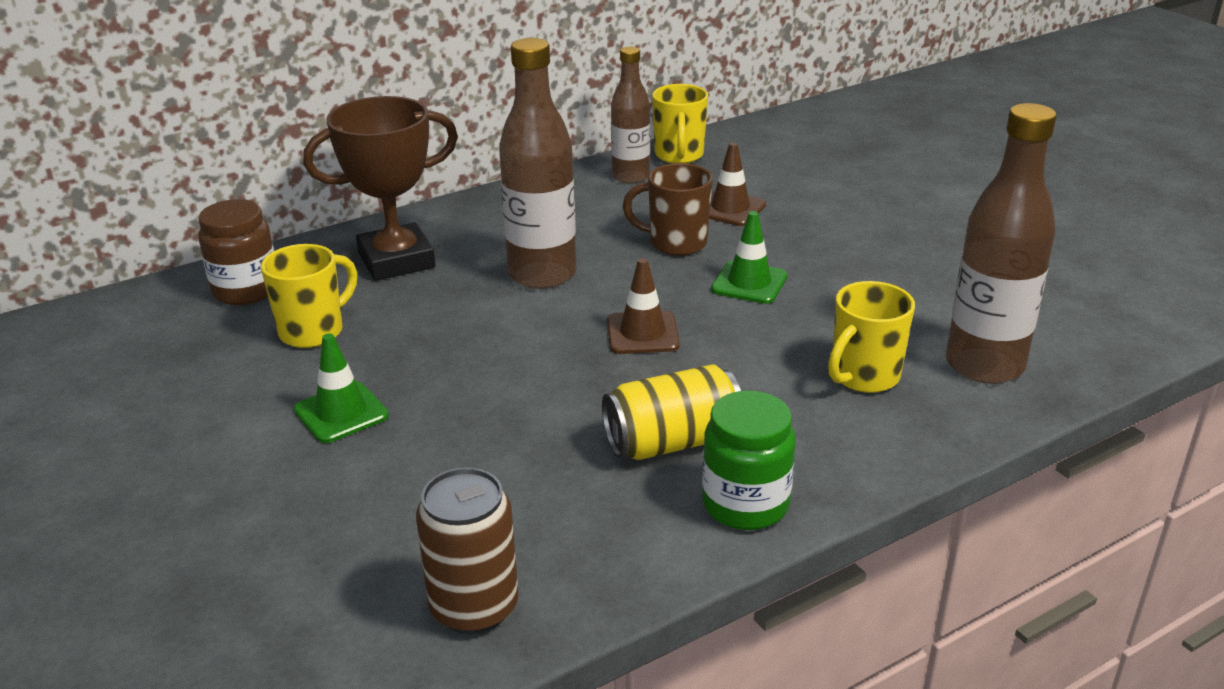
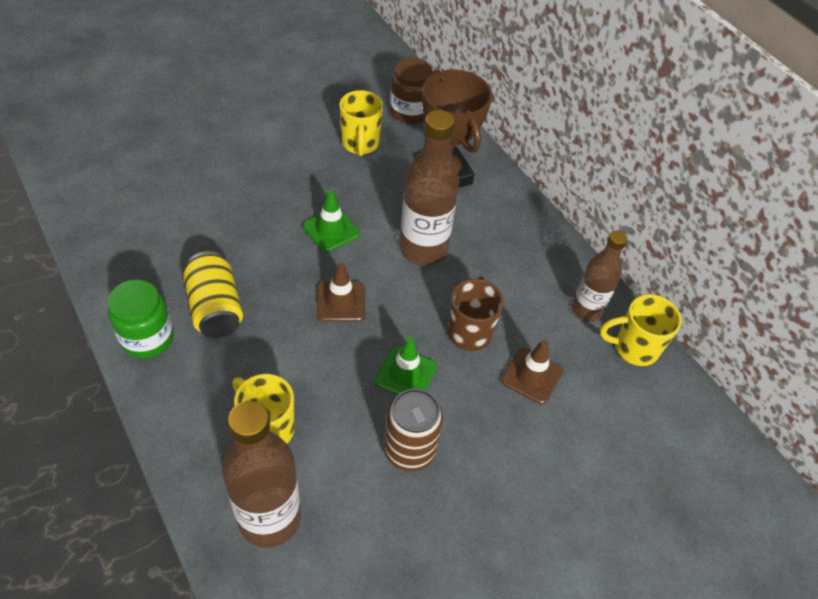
camera: 85 degrees right, 20 degrees up
(313, 331) = (360, 144): yellow mug -> yellow mug turned 45 degrees clockwise
(341, 413) = (274, 162): green traffic cone -> green traffic cone (331, 230)
(474, 607) = (103, 219): brown can -> brown can (409, 450)

